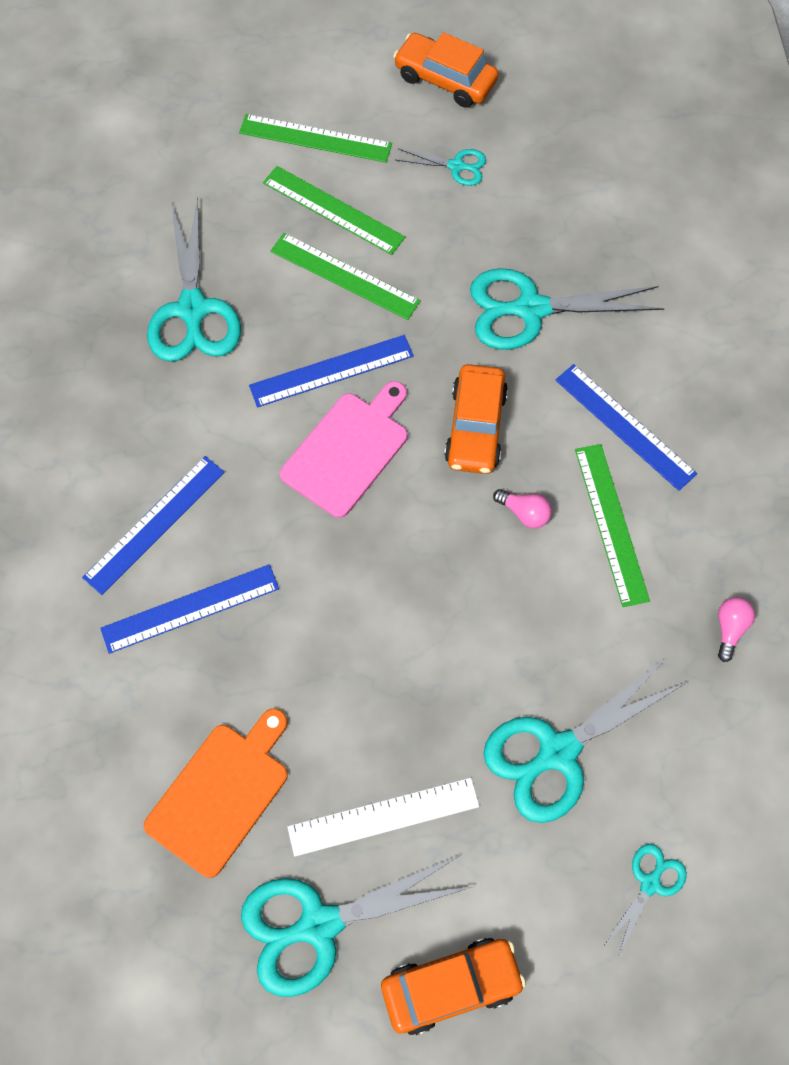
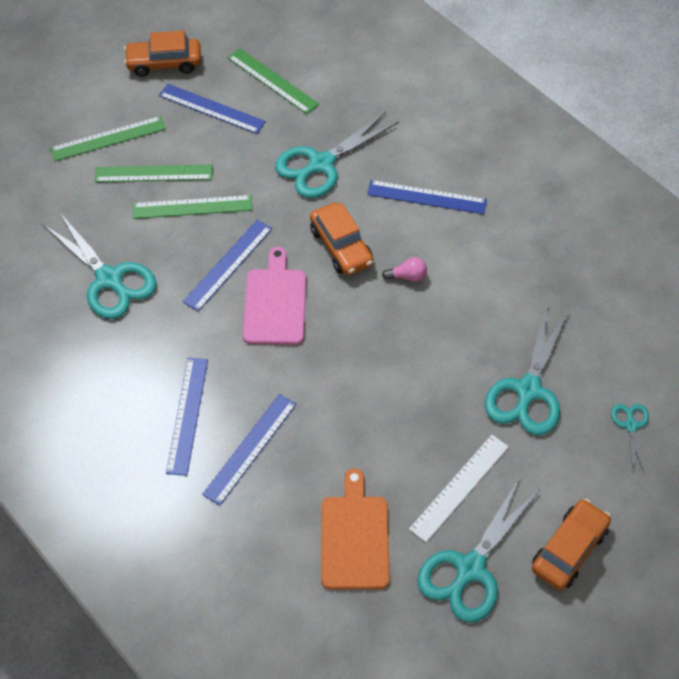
camera: 35 degrees left, 10 degrees down
(456, 166) = (211, 108): turquoise scissors -> blue ruler
(611, 523) = (461, 253): green ruler -> green ruler (272, 81)
(730, 629) = (568, 269): pink light bulb -> none

